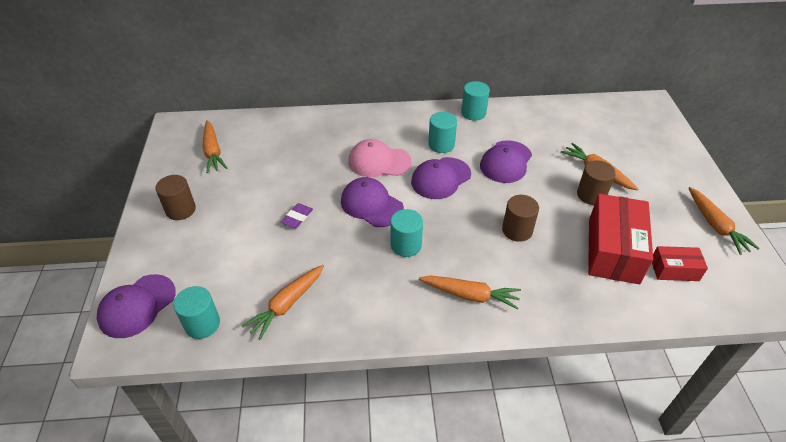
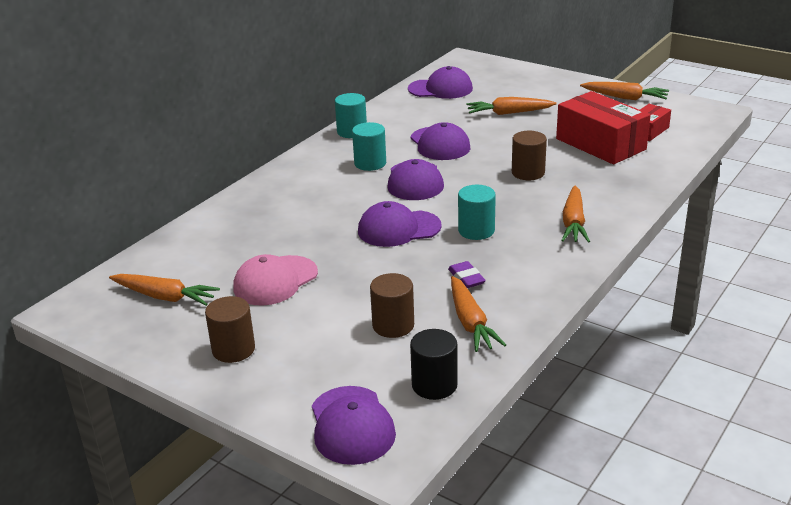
camera: 50 degrees left, 15 degrees down
(202, 324) = (434, 385): turquoise cylinder -> black cylinder
(297, 217) = (357, 276): purple eraser -> purple eraser (466, 278)
(379, 161) = (344, 203): pink cap -> pink cap (275, 281)
(470, 295) = (573, 223): orange carrot -> orange carrot turned 135 degrees clockwise
(587, 118) = (440, 89): none -> purple cap
(591, 195) = (531, 126): brown cylinder -> brown cylinder (393, 325)

